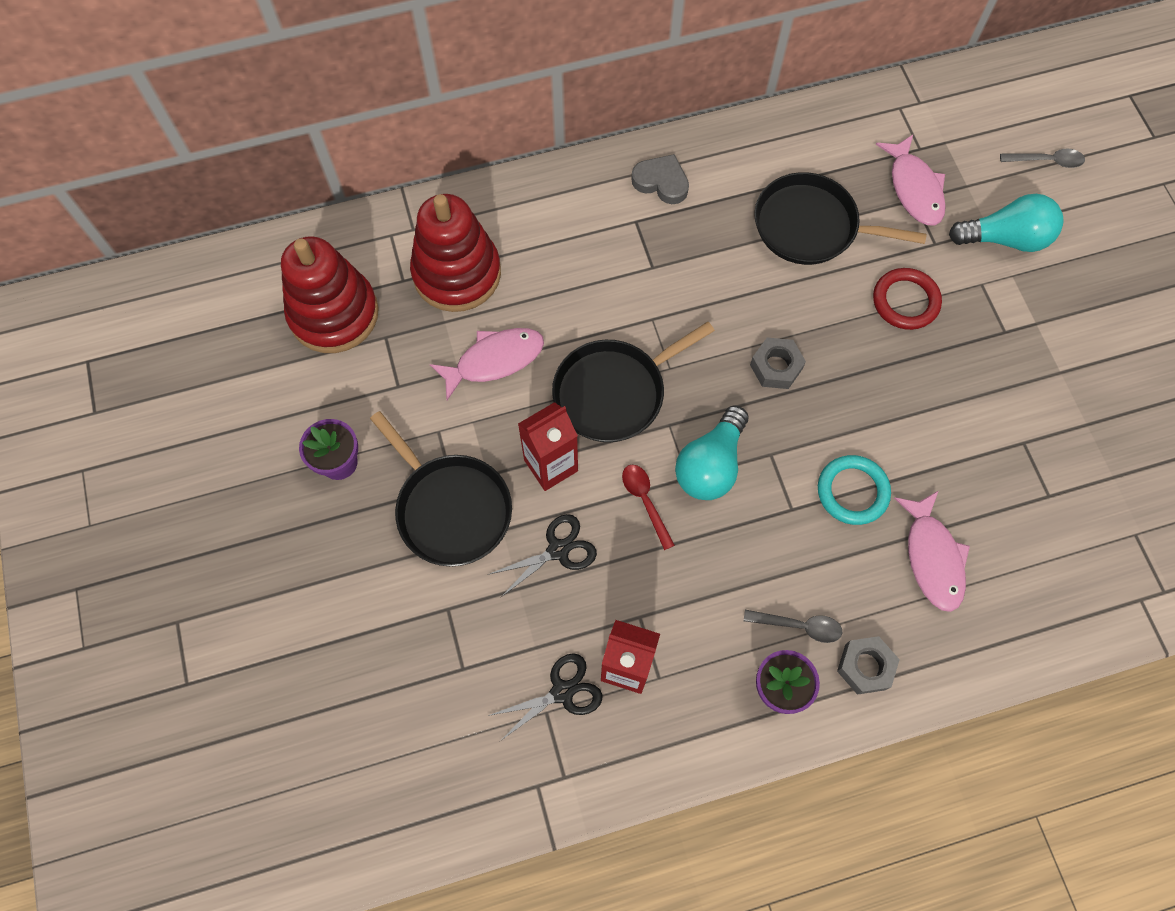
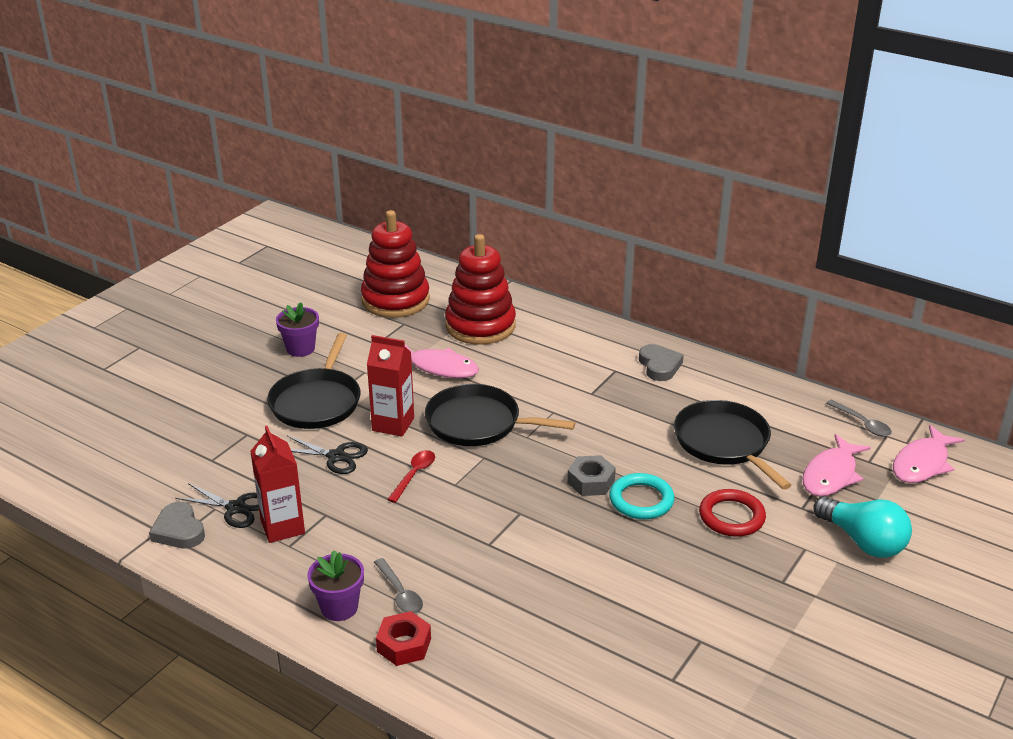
camera: 50 degrees right, 35 degrees down
(554, 766) = (179, 530): none -> grey heart
(710, 465) = (476, 490): turquoise light bulb -> none
(852, 491) = (539, 567): turquoise ring -> turquoise ring (641, 500)
(865, 667) = (404, 645): grey nut -> red nut
(932, 558) = (536, 637): pink fish -> pink fish (922, 463)
(1046, 161) = (967, 530): grey spoon -> grey spoon (862, 423)

